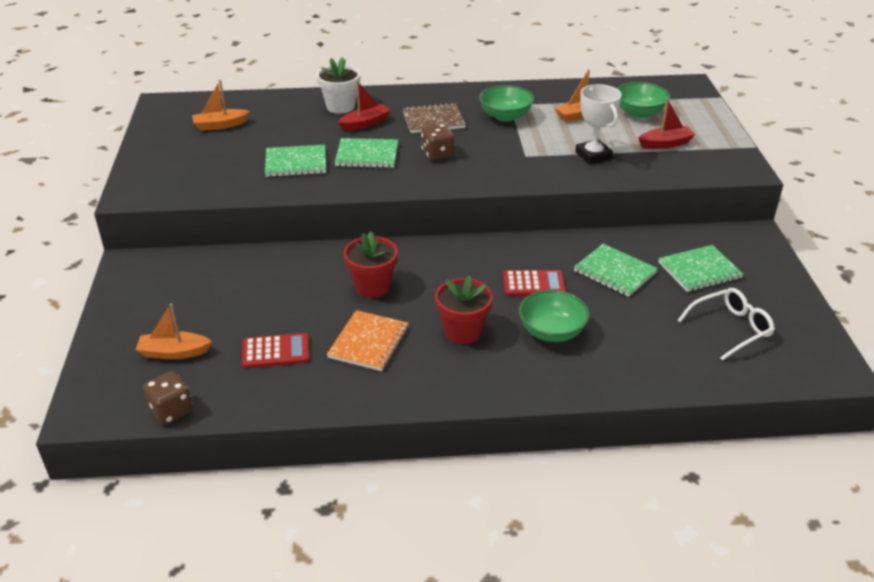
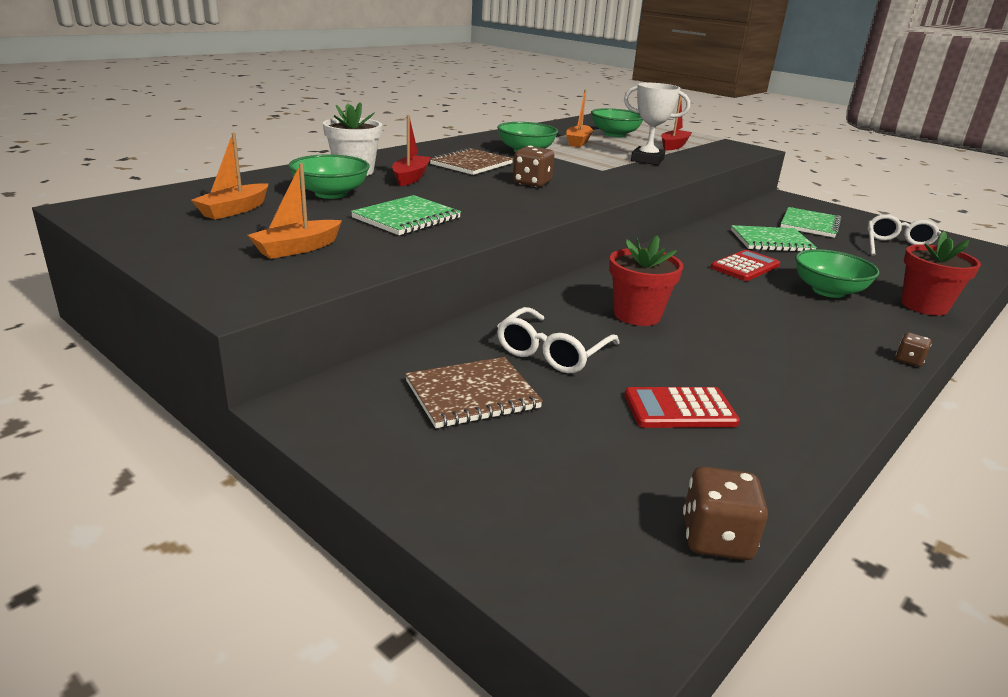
camera: 45 degrees left, 10 degrees down
(174, 352) = (577, 472): orange boat -> orange boat (297, 248)
(200, 292) = (472, 395): none -> brown notebook
(276, 351) = (680, 409): red calculator -> red calculator turned 135 degrees counterclockwise
(278, 287) = (552, 352): none -> white glasses
(291, 126) = (331, 194): none -> green bowl
(367, 155) = (468, 197): green notebook -> none
(369, 342) = (736, 359): orange notebook -> none
(463, 331) = (779, 317): red flower pot -> red flower pot (924, 306)
(478, 402) = (909, 360): none -> brown dice

